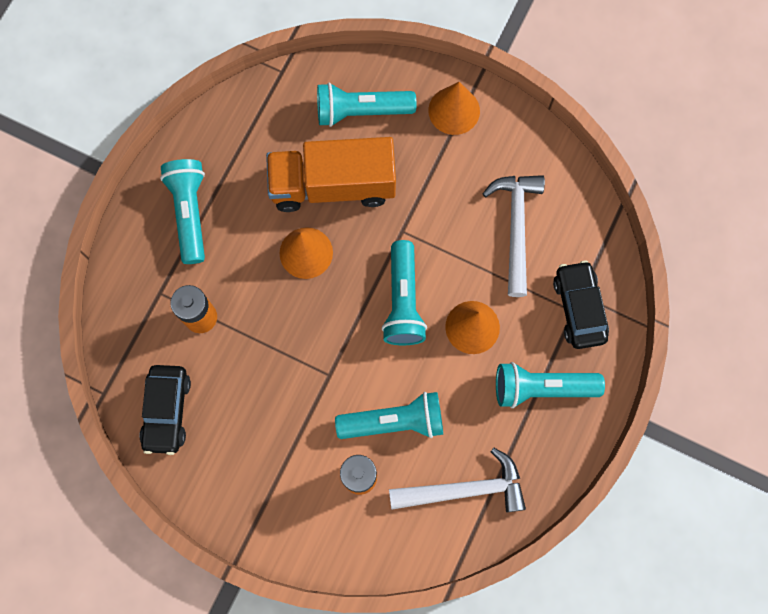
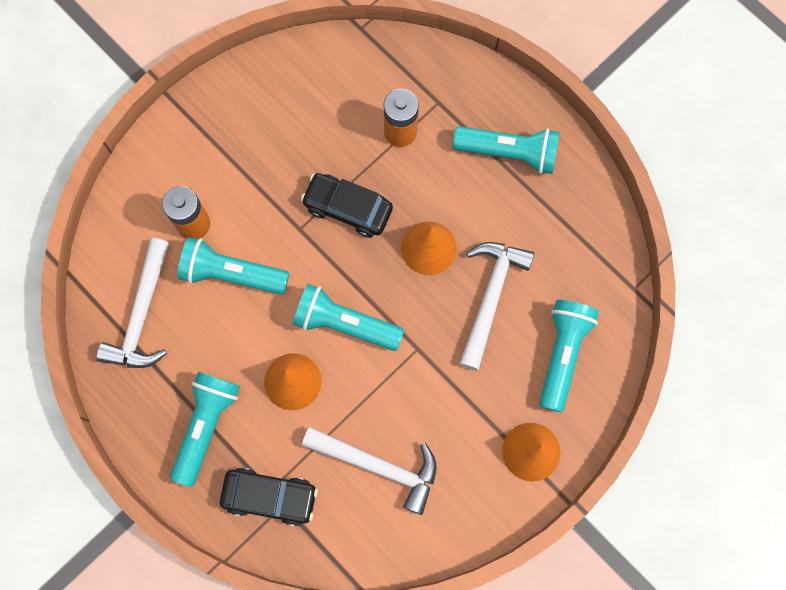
camera: 110 degrees right, 0 degrees up
(167, 411) = (323, 76): black car -> black car (348, 208)
(333, 185) = (490, 297): orange truck -> white hammer
(395, 421) = (231, 273): turquoise flashlight -> turquoise flashlight turned 90 degrees clockwise

